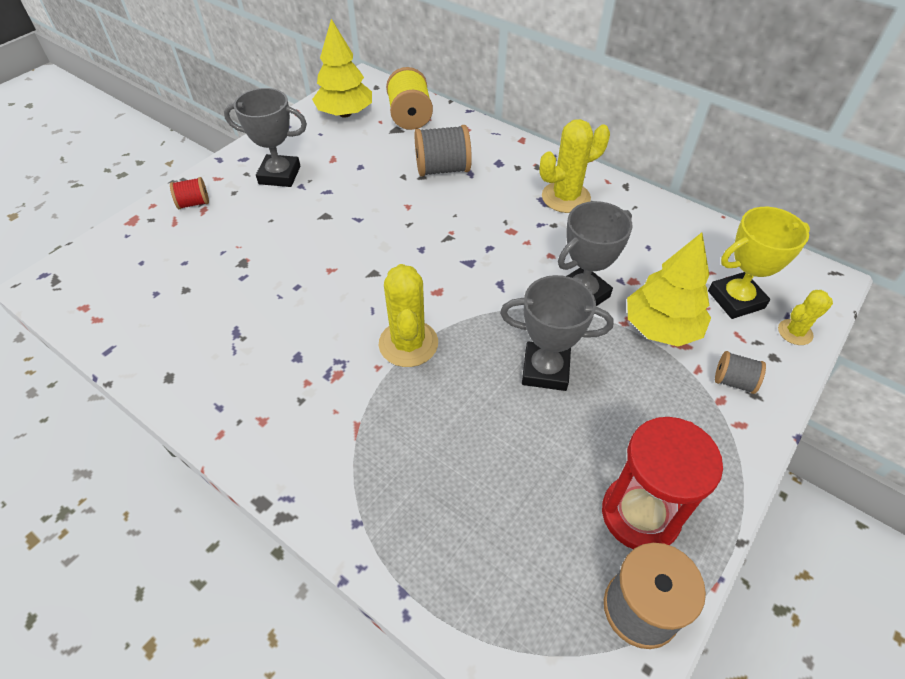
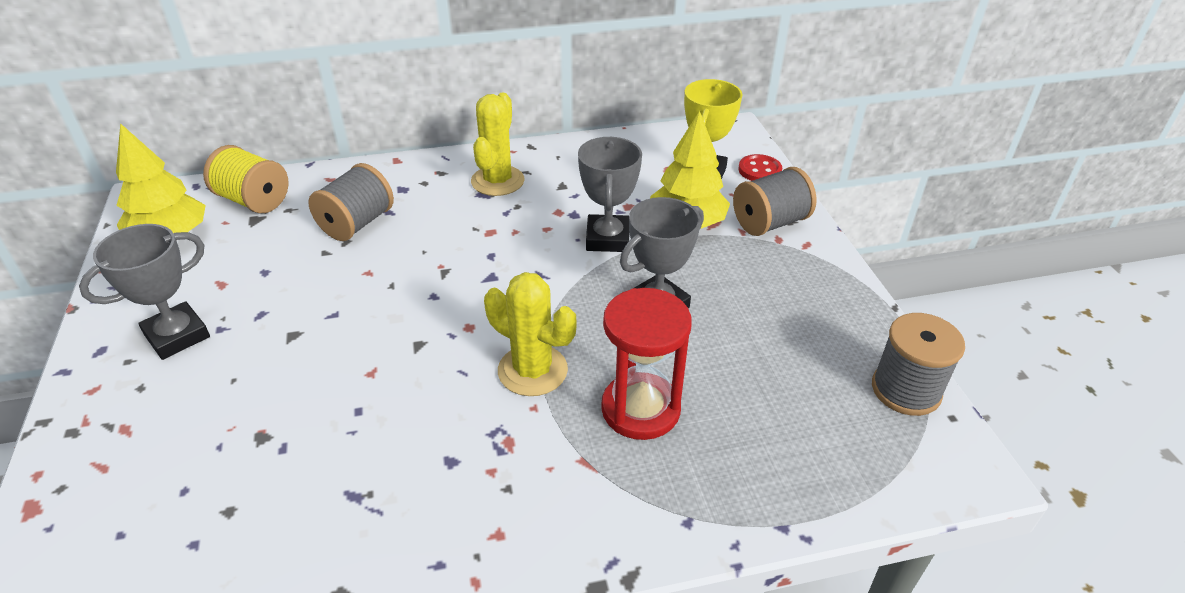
camera: 50 degrees left, 10 degrees down
(194, 203) = (100, 432): red spool -> none
(640, 514) = (833, 340): red hourglass -> red hourglass (640, 409)
(733, 381) = (769, 223): grey spool -> grey spool, size x1.78
(795, 332) = (759, 170): yellow cactus -> red button

